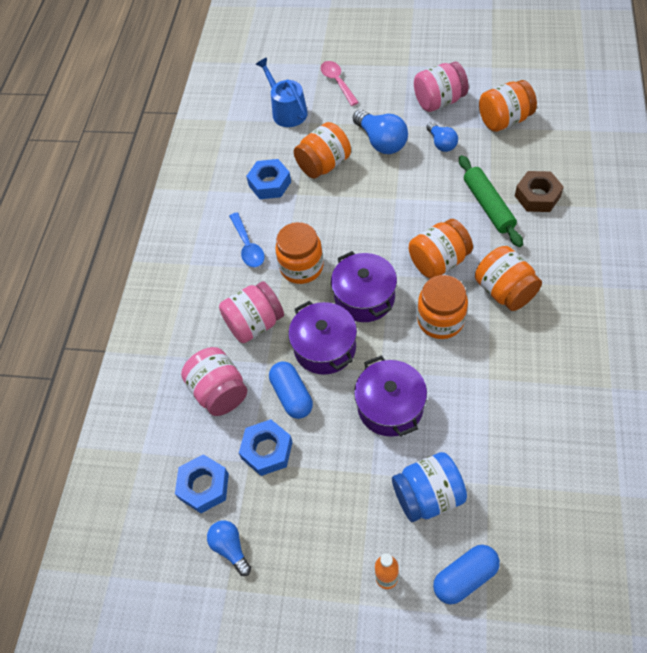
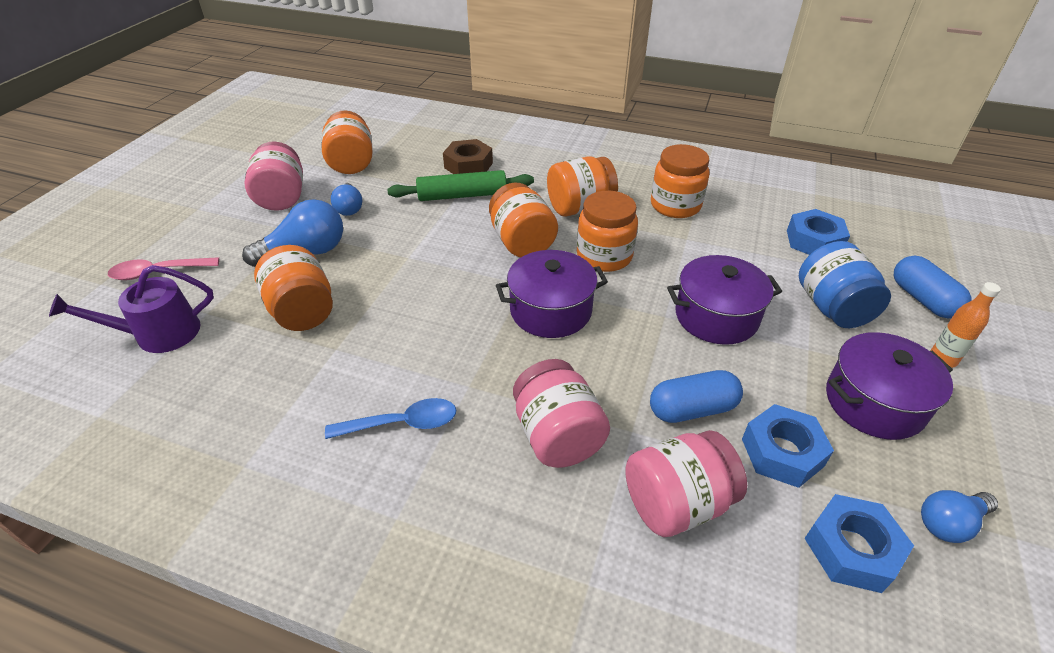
camera: 85 degrees left, 15 degrees down
(269, 184) = (292, 377): blue nut -> blue nut (814, 241)
(287, 111) = (159, 334): blue watering can -> purple watering can
(301, 267) = (474, 364): orange jar -> orange jar (675, 205)
(325, 347) = (619, 361): purple pot -> purple pot (874, 402)
(441, 143) = (349, 208): blue light bulb -> blue light bulb turned 90 degrees clockwise

